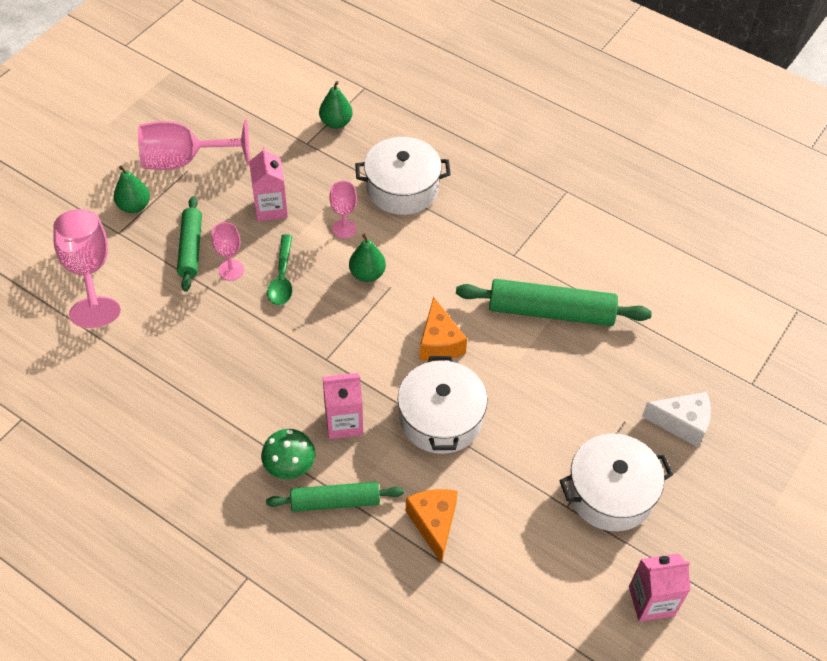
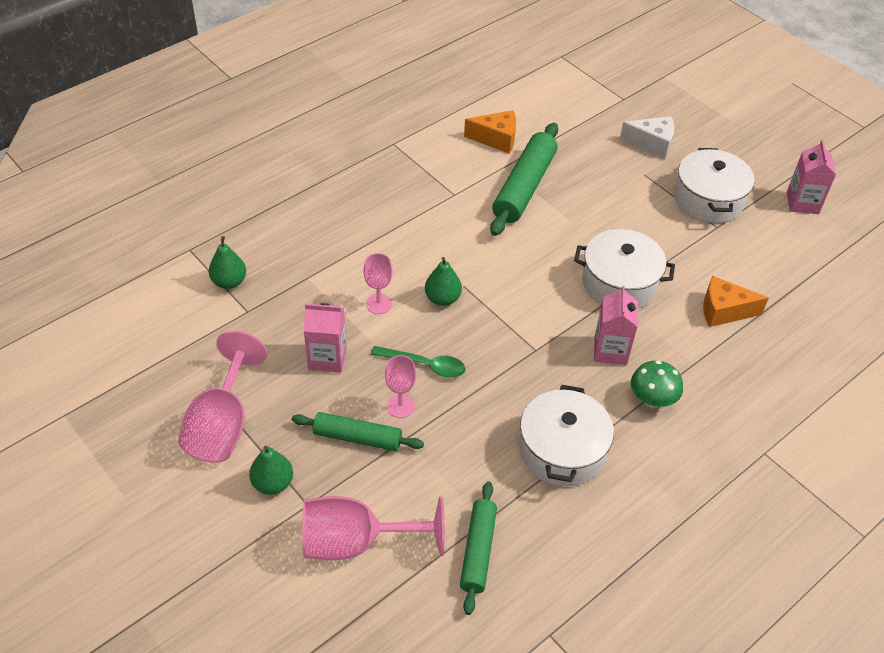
camera: 75 degrees left, 5 degrees down
(335, 501) = (693, 373): green rolling pin -> green rolling pin (478, 551)
(402, 188) = (343, 250): white pot -> white pot (562, 450)
(439, 343) = (538, 265): orange cheese -> orange cheese (496, 139)
(682, 423) = (652, 144): white cheese -> white cheese turned 75 degrees clockwise

